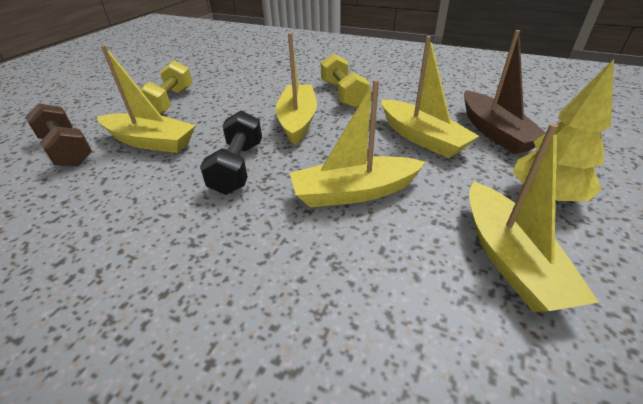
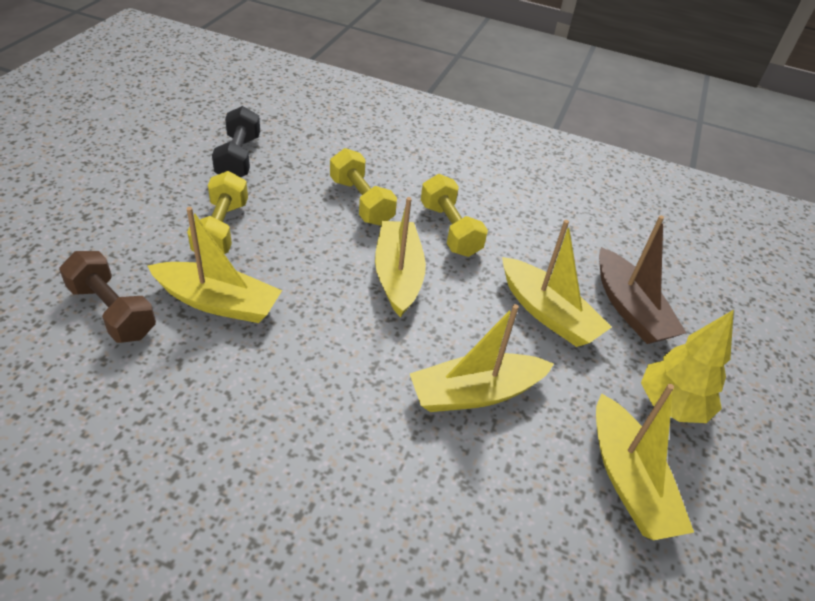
camera: 10 degrees left, 5 degrees up
(238, 167) = (338, 350): black dumbbell -> black dumbbell (239, 158)
(277, 83) = (361, 201): none -> yellow dumbbell

